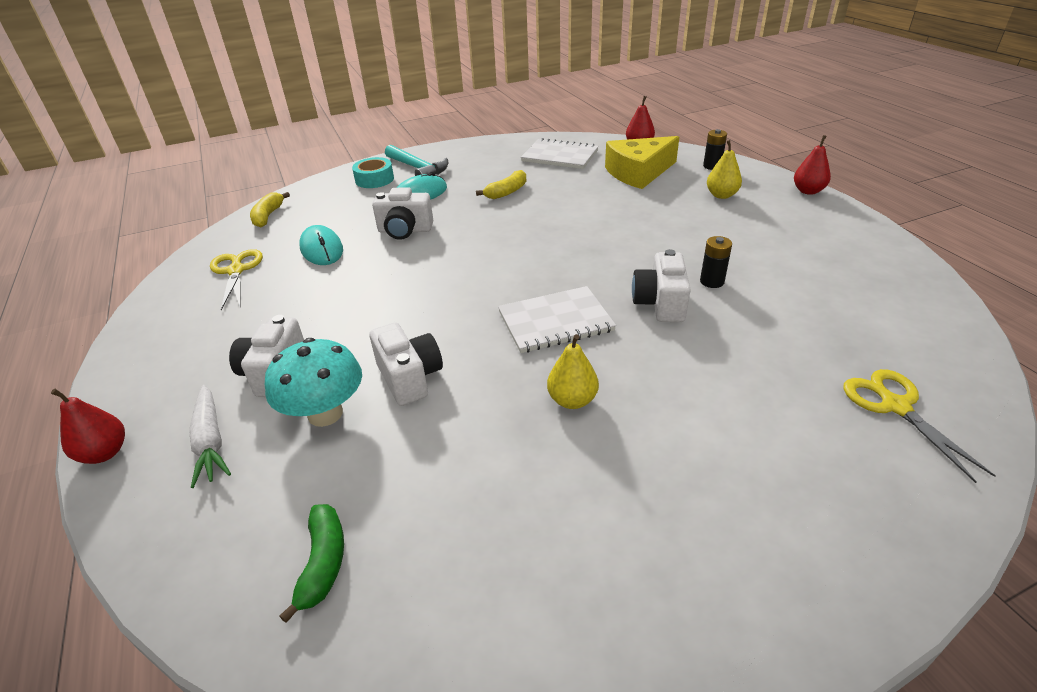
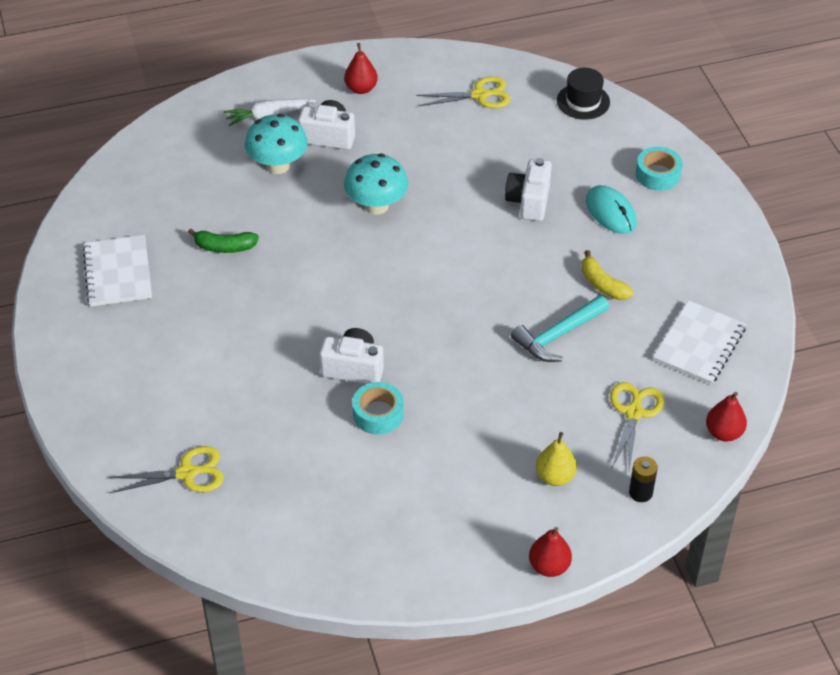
camera: 95 degrees right, 10 degrees up
(105, 453) = (273, 72): red pear -> red pear (361, 89)
(268, 216) = (583, 101): yellow banana -> black hat
(321, 249) = (505, 145): turquoise mouse -> none
(323, 563) = (160, 174): green banana -> green banana (224, 247)
(409, 318) = (376, 206): none -> turquoise mushroom
(410, 378) = (302, 206): white camera -> none
(418, 168) = (682, 211): turquoise hammer -> turquoise hammer (558, 336)
(555, 321) = (347, 294): white notebook -> white notebook (118, 272)
(572, 400) = (251, 291): yellow pear -> none
(638, 173) = (634, 413): yellow cheese -> yellow scissors
(712, 281) = (378, 414): black battery -> turquoise tape

